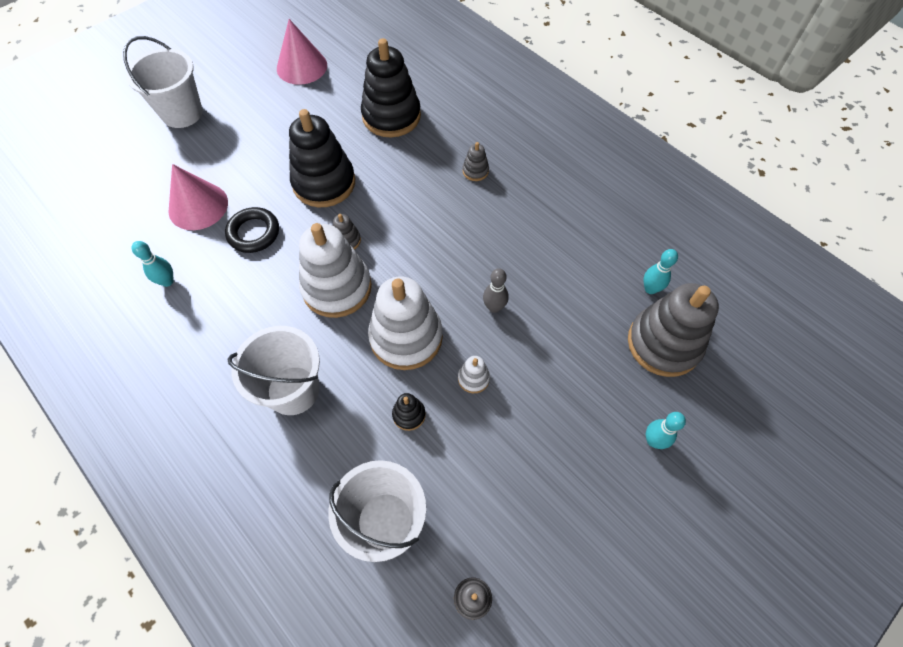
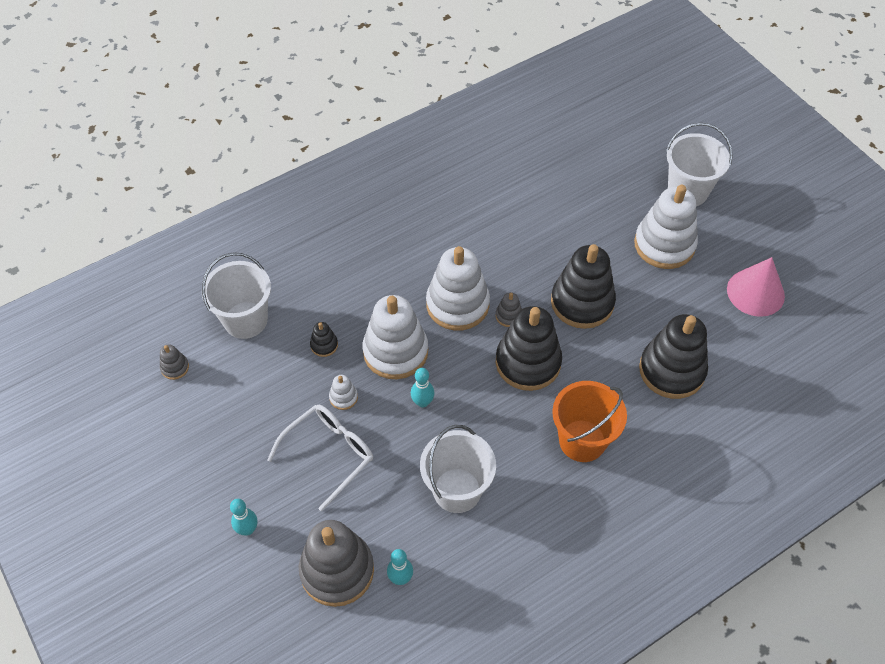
camera: 100 degrees right, 5 degrees down
(167, 281) = (487, 187): turquoise bowling pin -> turquoise bowling pin (422, 402)
(198, 206) = (566, 205): pink cone -> none
(250, 127) = (664, 245): none -> white stacking toy
(254, 233) = (529, 245): black ring -> none
(293, 390) = (366, 268): white bucket -> white bucket (457, 490)
(400, 218) = (528, 362): none -> black stacking toy
(475, 171) = (582, 440): grey stacking toy -> orange bucket
(494, 307) = (410, 427): grey bowling pin -> none
(544, 378) = (329, 454): none -> white glasses

